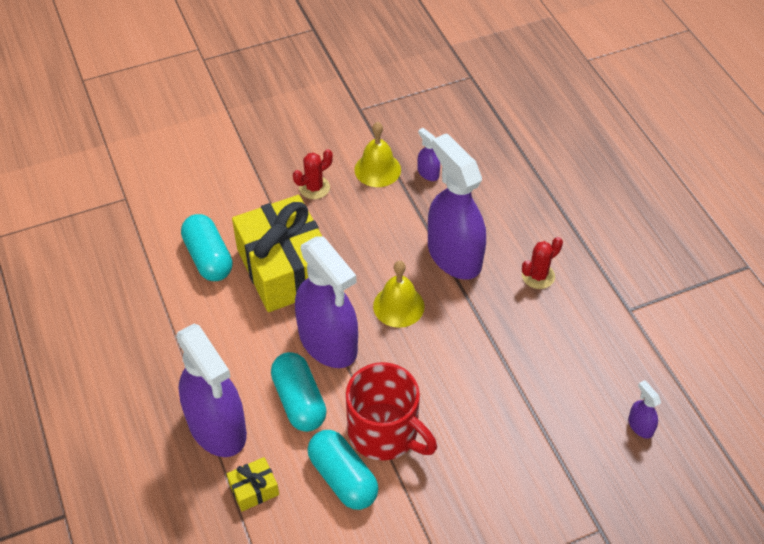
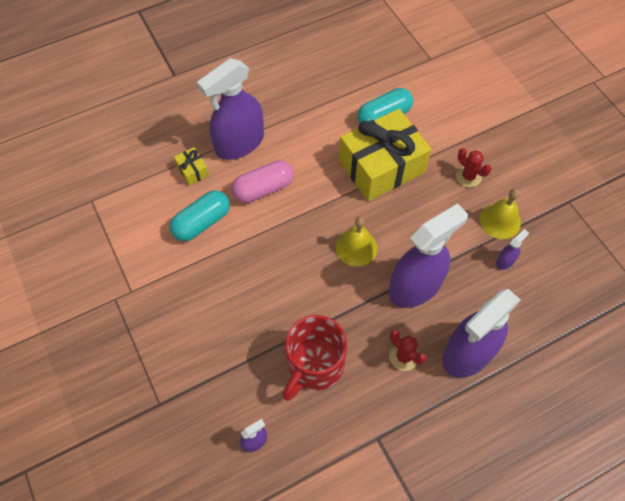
camera: 85 degrees right, 10 degrees up
(299, 401) = (263, 189): turquoise capsule -> pink capsule
(328, 342) = (316, 202): purple spray bottle -> purple spray bottle (468, 353)
(385, 432) = (239, 246): red mug -> red mug (314, 365)

